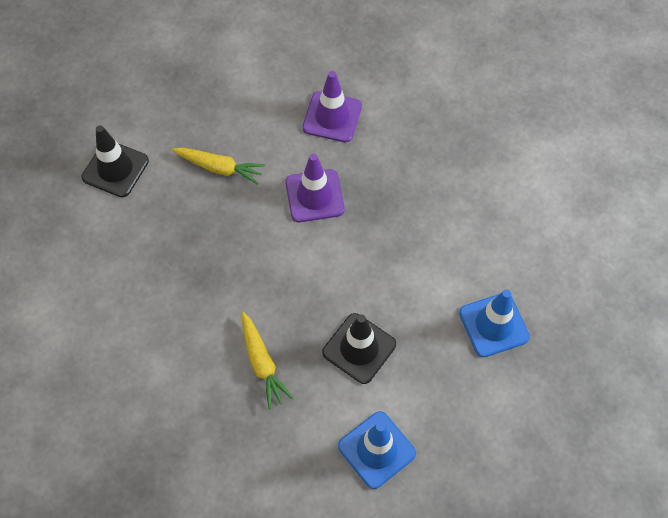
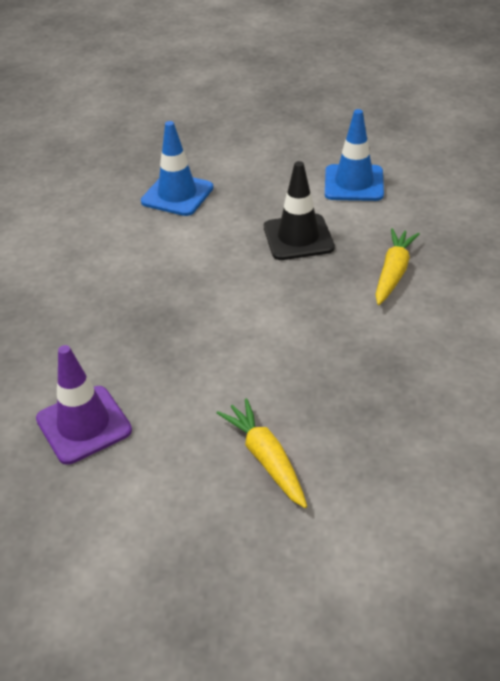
camera: 135 degrees left, 20 degrees down
(115, 169) = (398, 550): black traffic cone -> none
(314, 196) = (198, 363): purple traffic cone -> none

